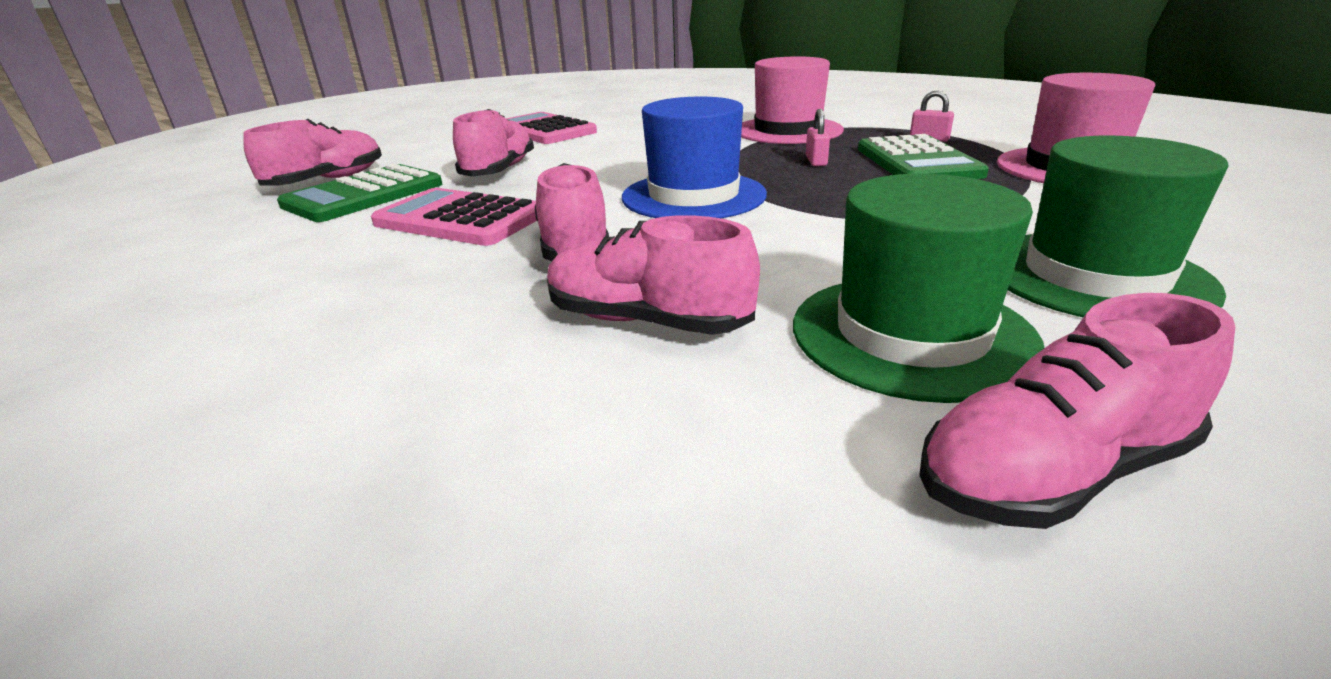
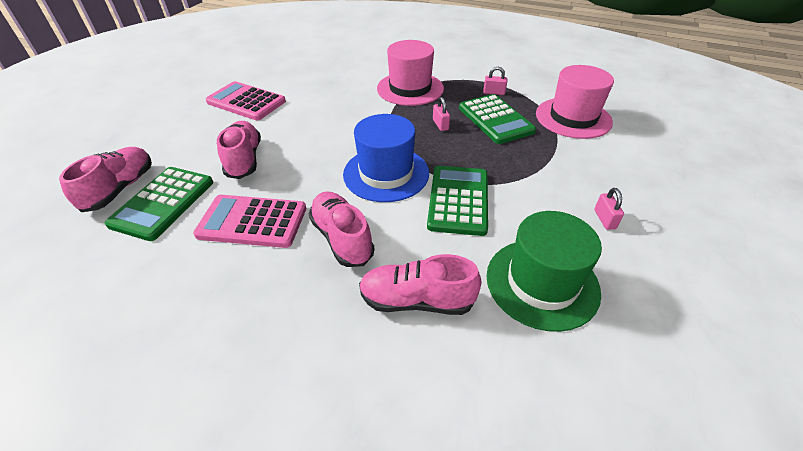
camera: 20 degrees left, 15 degrees up
(799, 229) = (458, 200): none -> green calculator
(1053, 472) = (619, 362): pink shoe -> none
(1095, 276) = (604, 219): green hat -> pink padlock

